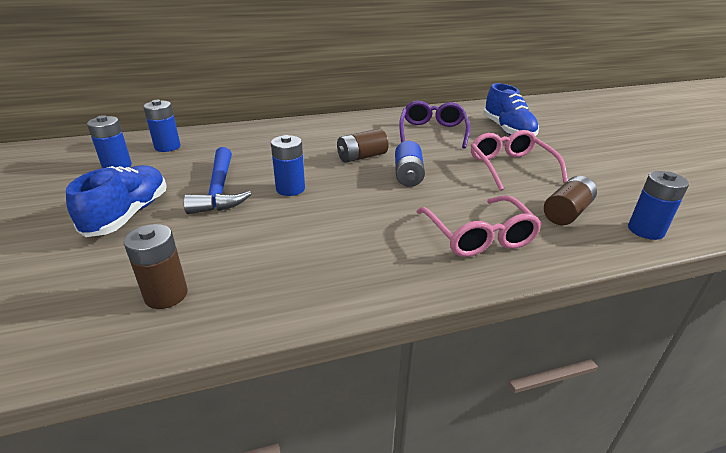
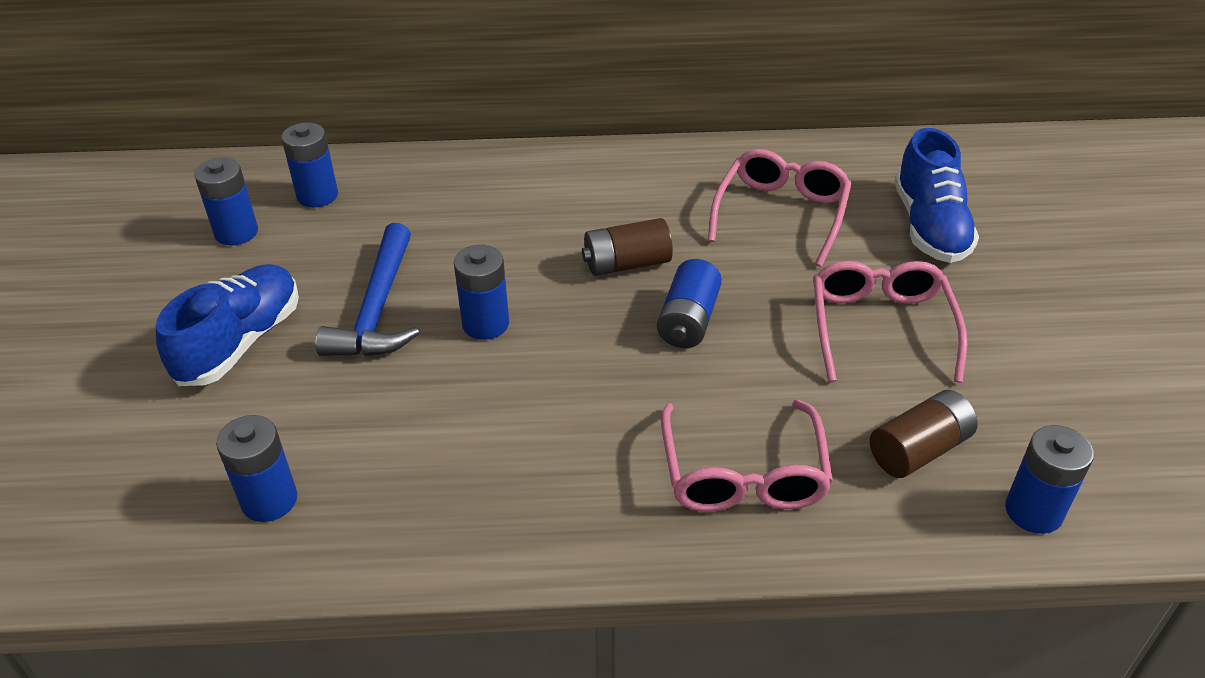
camera: 15 degrees right, 10 degrees up
(166, 295) = (269, 500): brown battery -> blue battery
(432, 132) = (781, 214): purple glasses -> pink glasses

